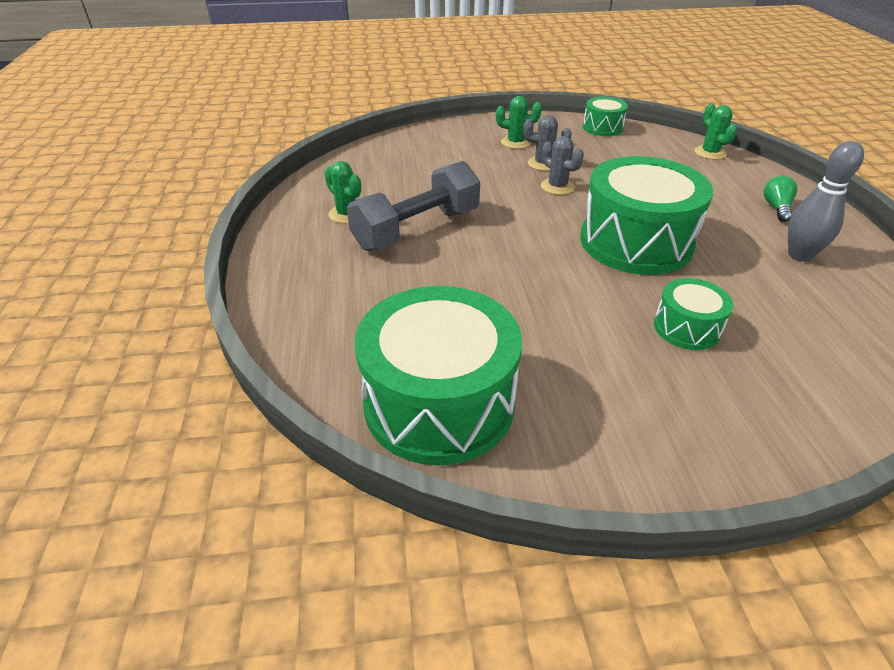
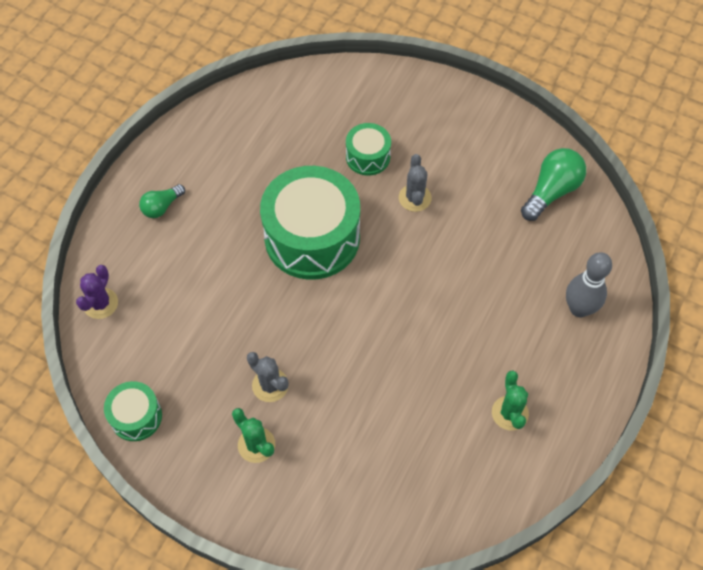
camera: 145 degrees left, 20 degrees up
(417, 229) = (463, 353): grey dumbbell -> none
(439, 403) = (551, 192): green drum -> green light bulb
(557, 187) = (296, 340): grey cactus -> grey cactus (415, 198)
(710, 153) = (100, 303): green cactus -> purple cactus
(799, 255) = (220, 161): grey bowling pin -> grey bowling pin (579, 309)

